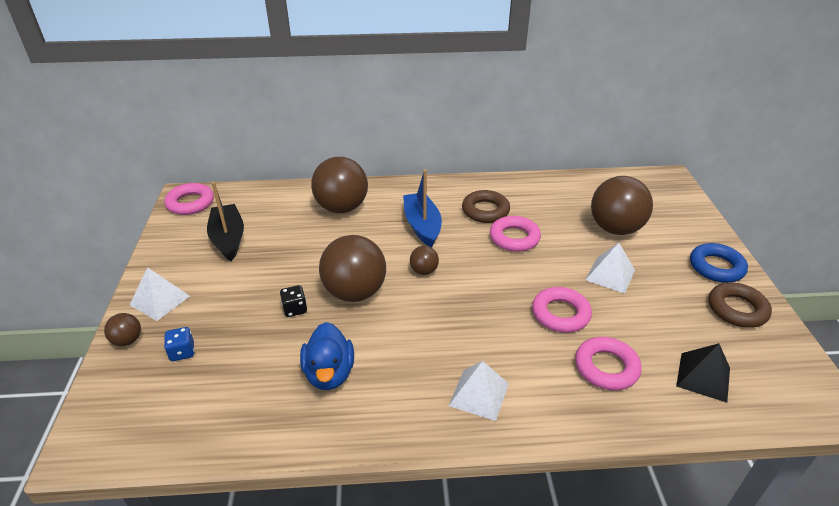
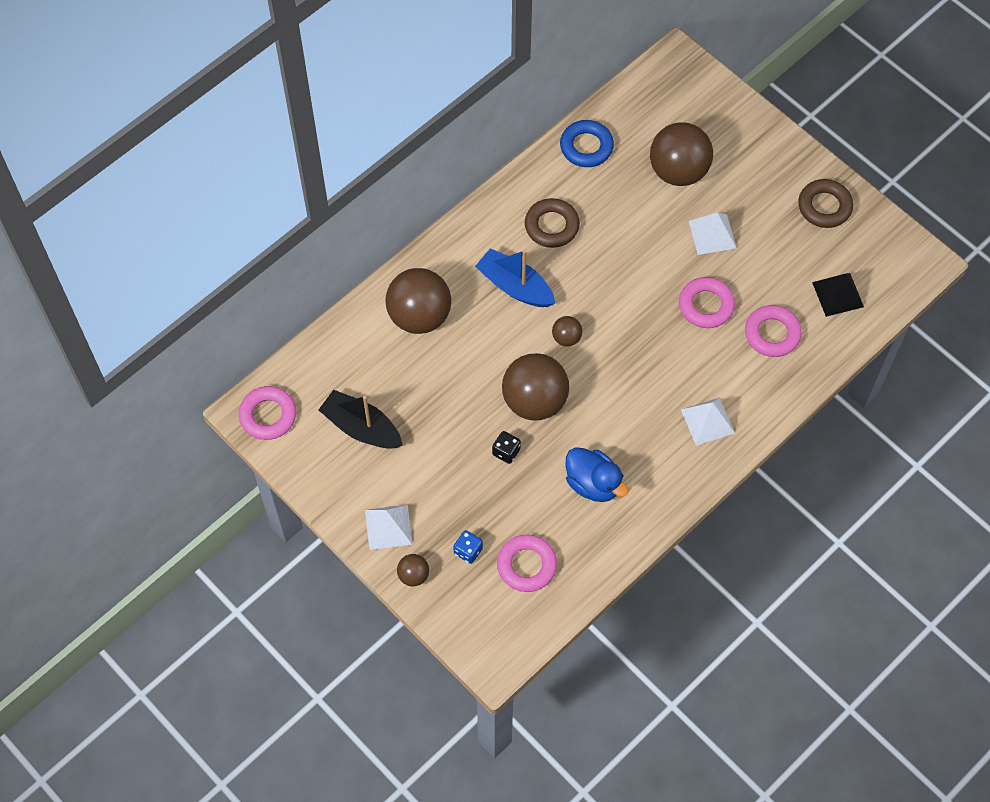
camera: 40 degrees left, 25 degrees up
(514, 238) = (605, 244): pink ring -> pink ring (526, 565)
(716, 267) = (784, 166): blue ring -> blue ring (586, 147)

